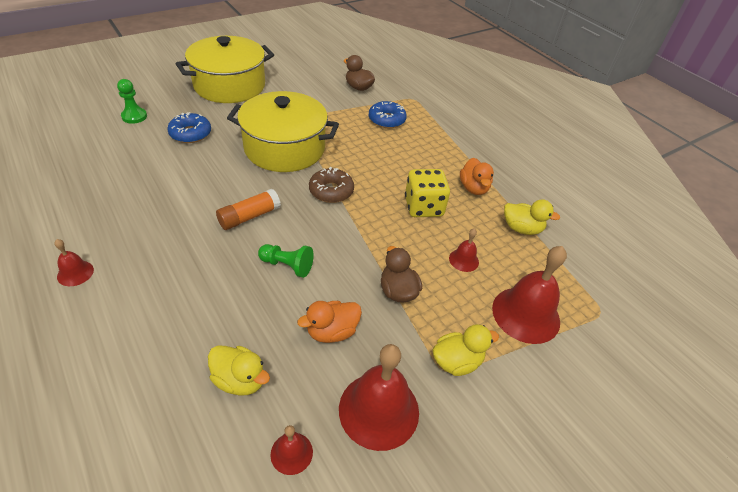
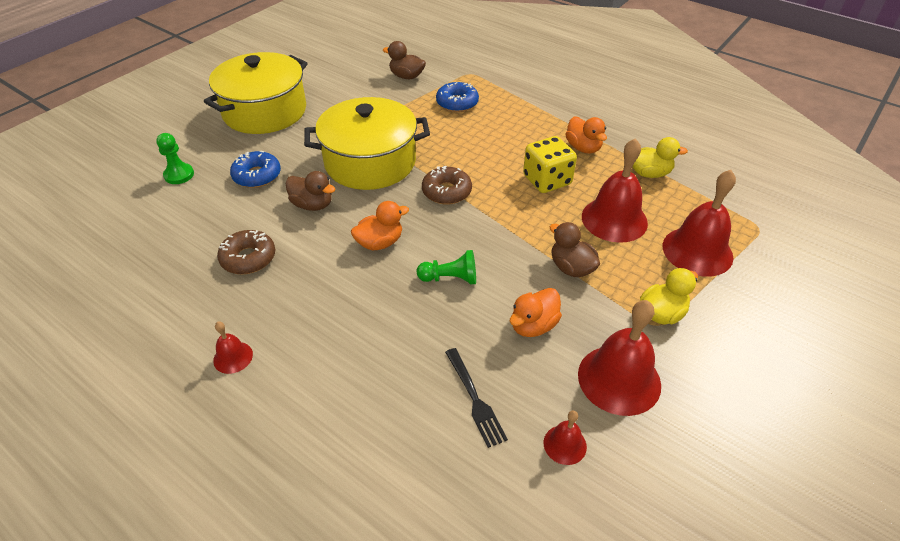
camera: 15 degrees left, 0 degrees up
(140, 197) = (248, 258): none -> brown donut
(217, 169) = (312, 205): none -> brown duck
(240, 380) = (475, 399): yellow duck -> black fork
(249, 217) = (380, 243): orange glue stick -> orange duck
(464, 260) = (614, 219): red bell -> red bell, size x2.07

